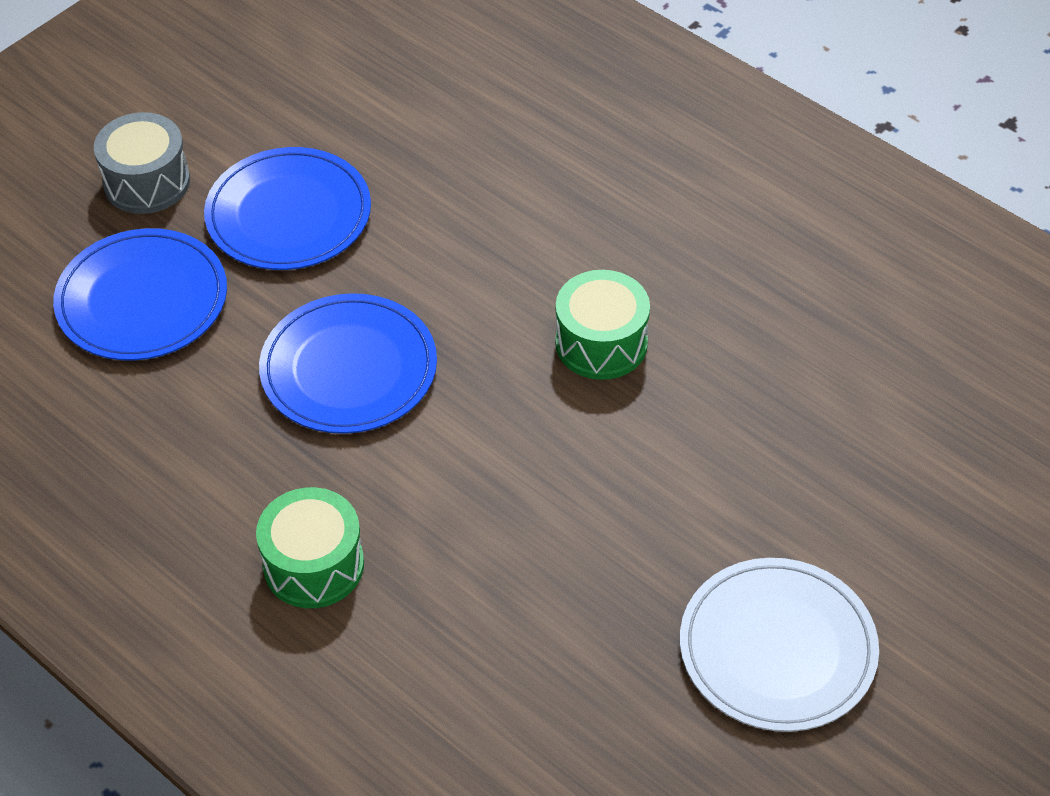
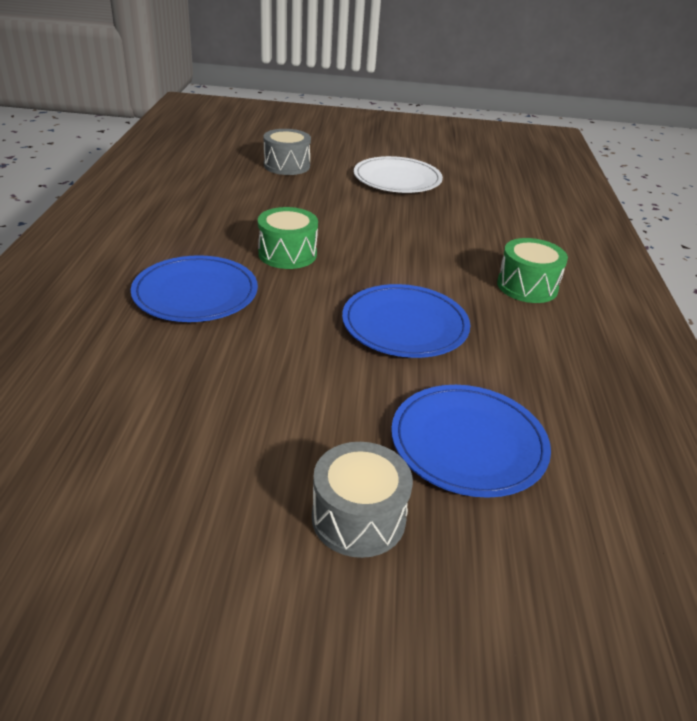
camera: 130 degrees left, 15 degrees down
(288, 214) = (310, 410): blue plate -> blue plate (195, 293)
(934, 502) = (287, 165): none -> grey drum

